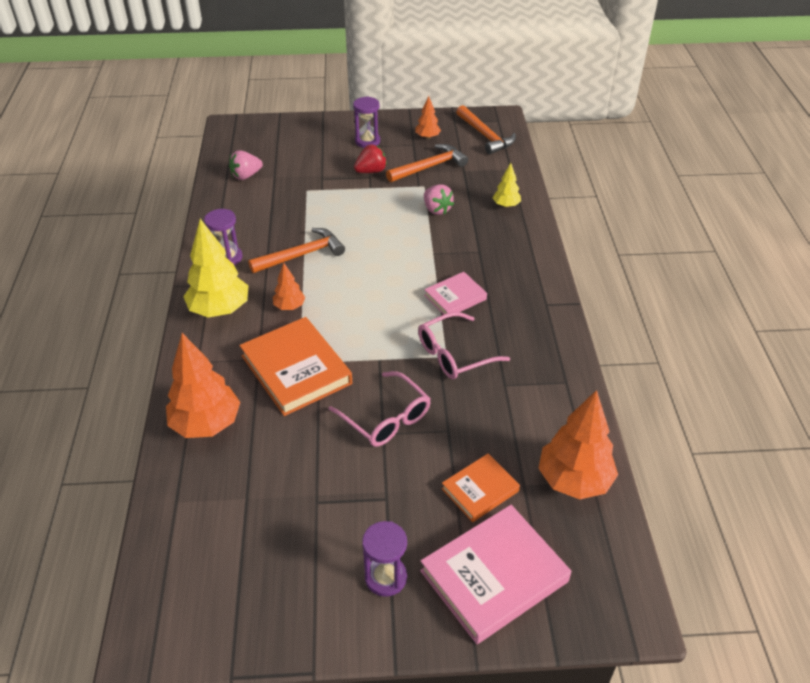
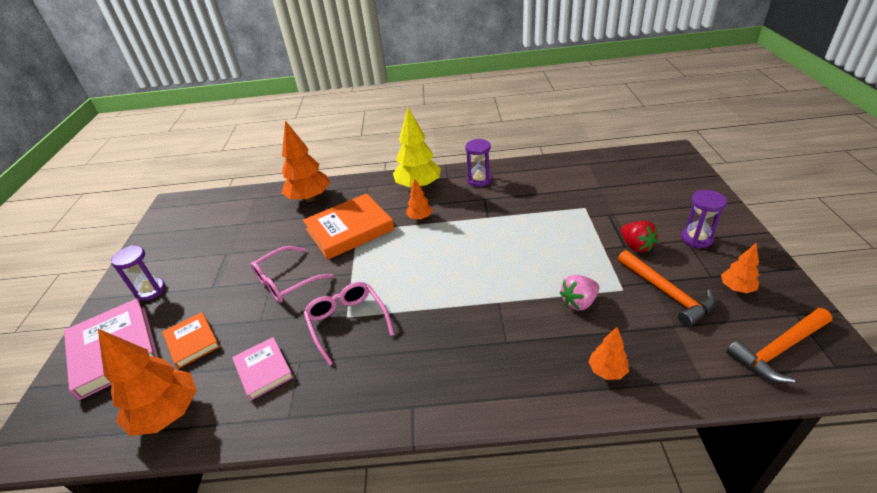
camera: 95 degrees right, 5 degrees down
(246, 176) = (595, 172): pink strawberry -> none
(301, 255) = (486, 216): orange hammer -> none
(455, 297) = (427, 321): pink book -> pink book (263, 370)
(506, 205) = (607, 371): yellow tree -> orange tree

